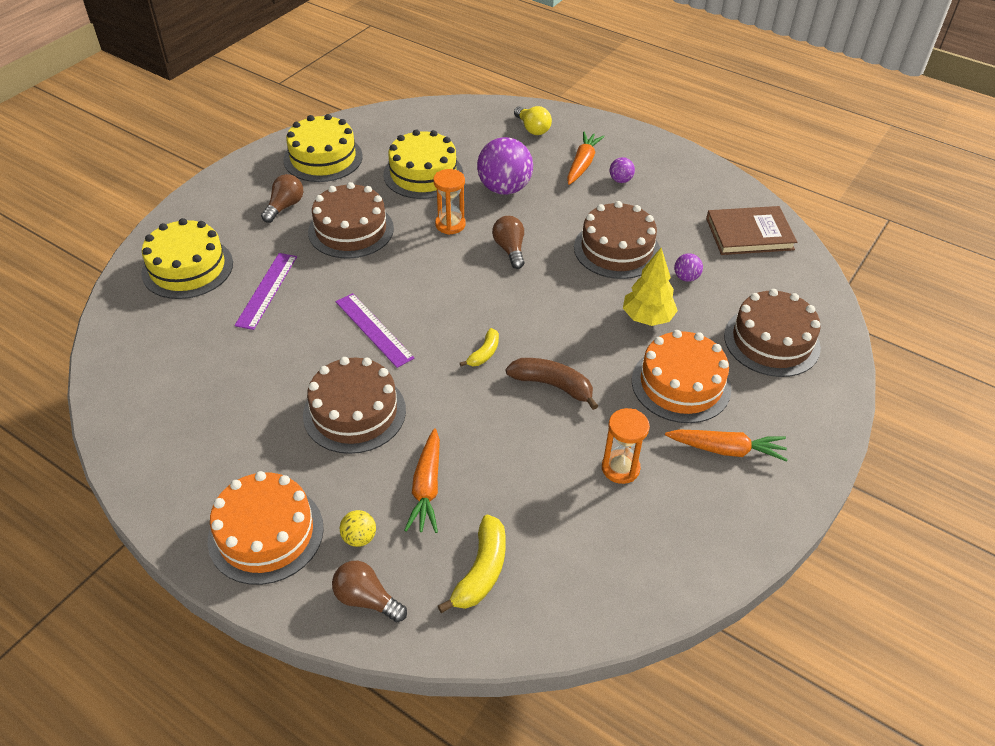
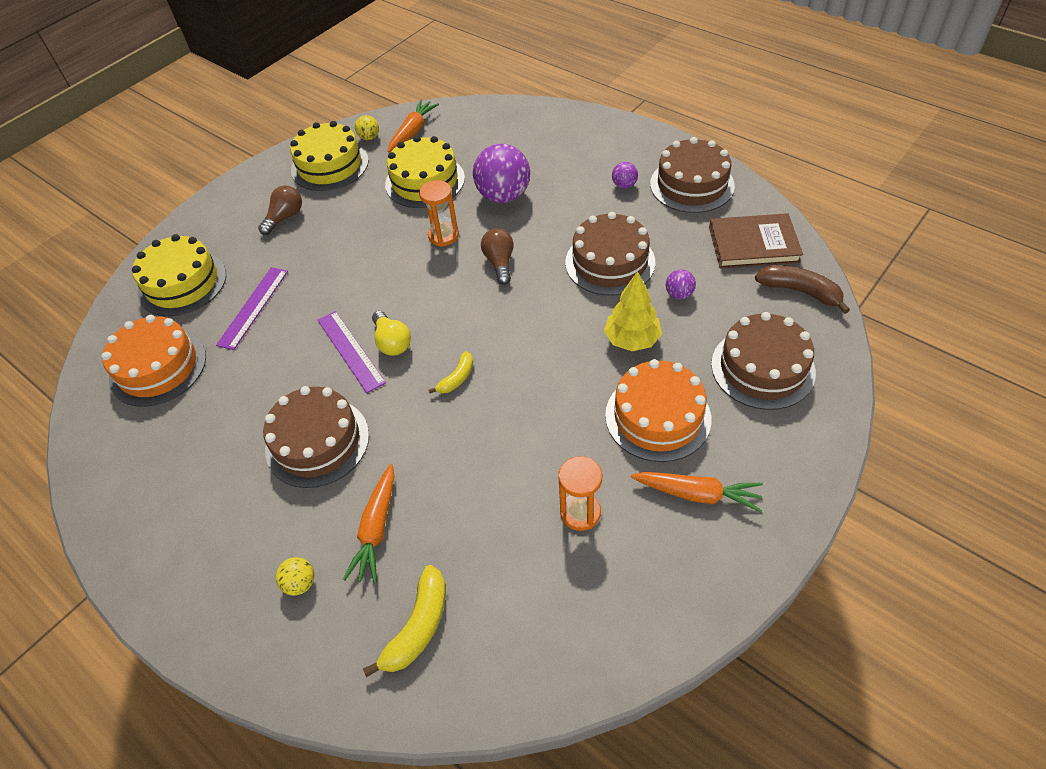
camera: 10 degrees right, 5 degrees up
(266, 533) = (209, 575): orange cake -> orange cake (158, 367)
(351, 230) = (344, 242): brown cake -> brown cake (692, 185)
(359, 132) = (369, 137): none -> yellow ball
(366, 599) = (296, 654): brown light bulb -> none
(532, 129) = (541, 130): yellow light bulb -> yellow light bulb (392, 342)
(553, 385) = (522, 416): brown banana -> brown banana (800, 291)
(582, 164) = (587, 168): orange carrot -> orange carrot (413, 132)

